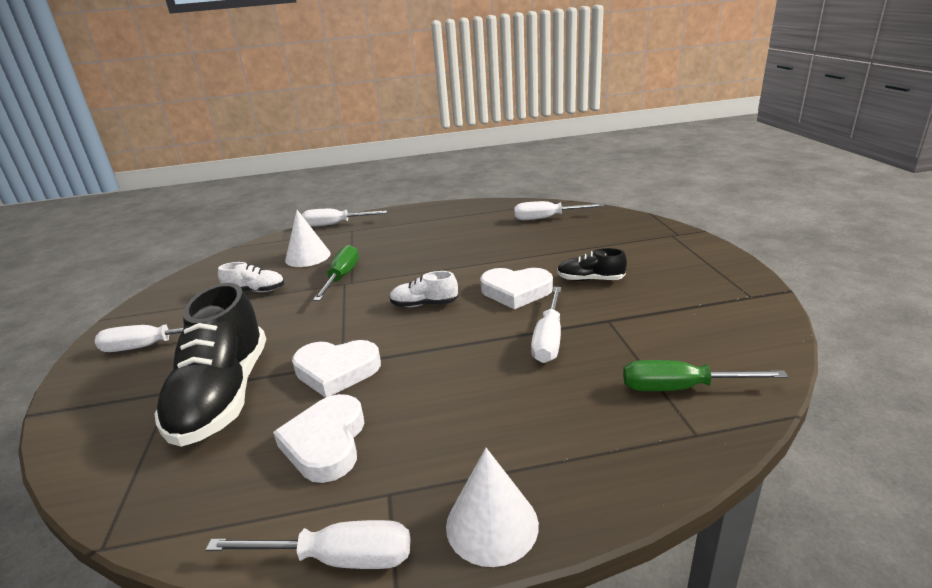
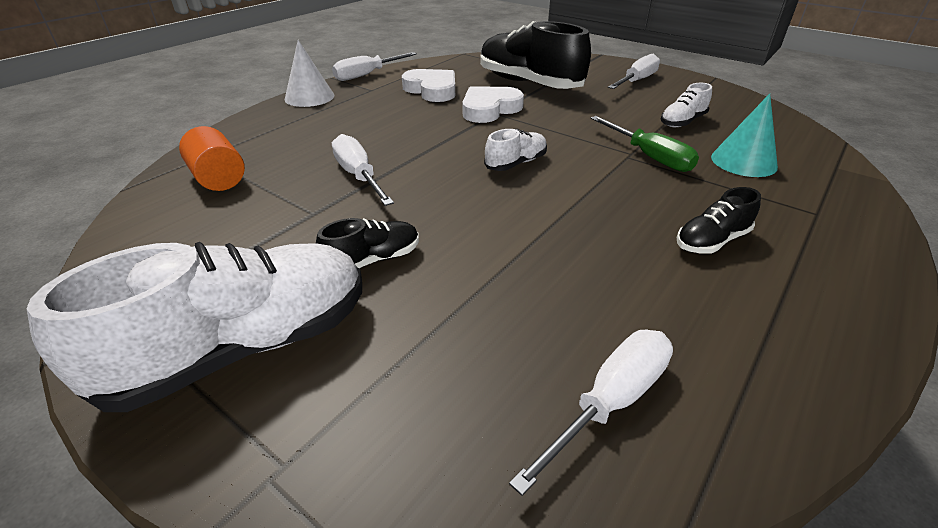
camera: 135 degrees right, 10 degrees up
(308, 257) = (743, 161): white cone -> turquoise cone
(335, 224) = (865, 213): white screwdriver -> none
(419, 236) = (711, 241): none -> black shoe
(516, 291) = (446, 209): white heart -> none
(679, 266) = (244, 347): none -> white shoe
(680, 388) = (219, 178): green screwdriver -> orange cylinder

